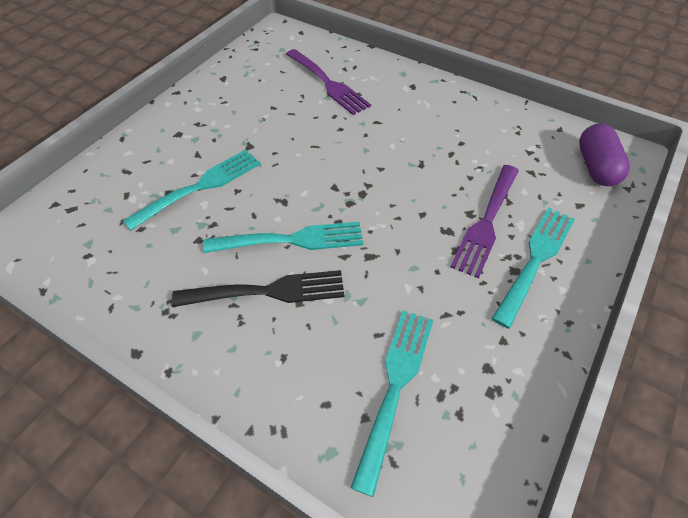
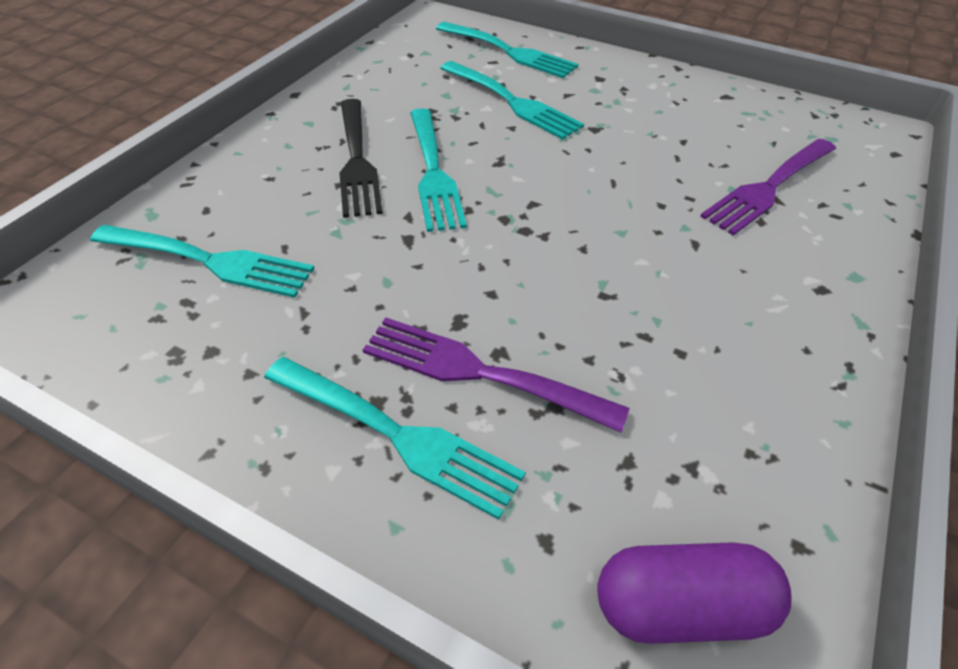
camera: 85 degrees right, 5 degrees down
(113, 182) = (509, 52): none -> turquoise fork

